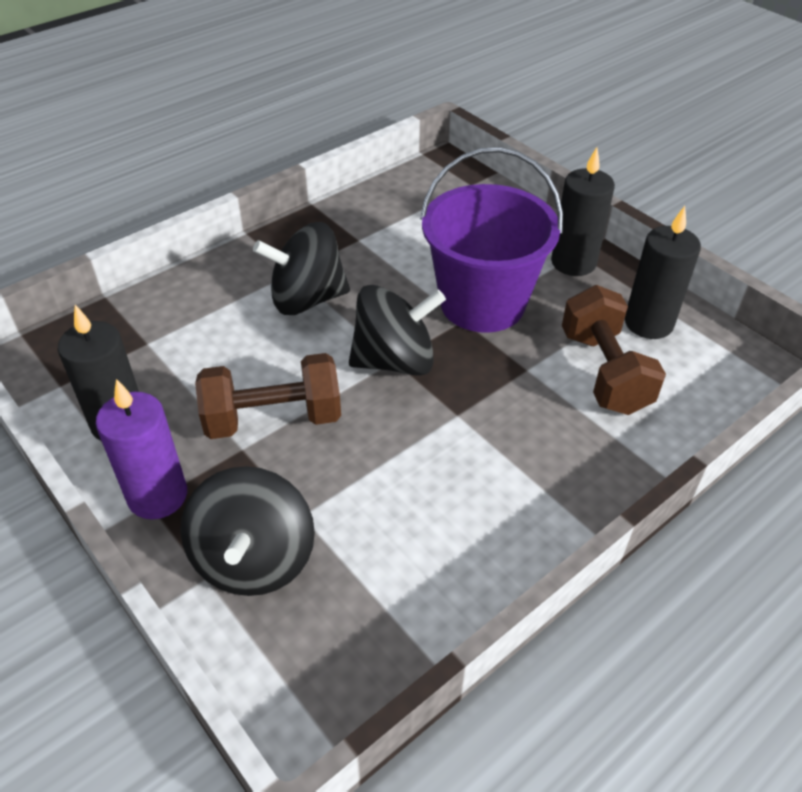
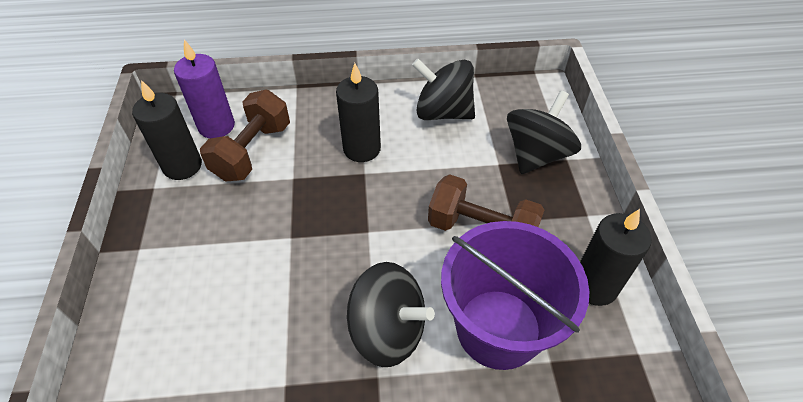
camera: 145 degrees left, 5 degrees up
(157, 496) = (580, 216): purple candle -> purple candle (216, 126)
(395, 361) = (368, 230): black spinning top -> black spinning top (443, 112)
(482, 303) = (262, 243): purple bucket -> purple bucket (498, 328)
(573, 262) = (155, 241): black candle -> black candle (362, 149)

